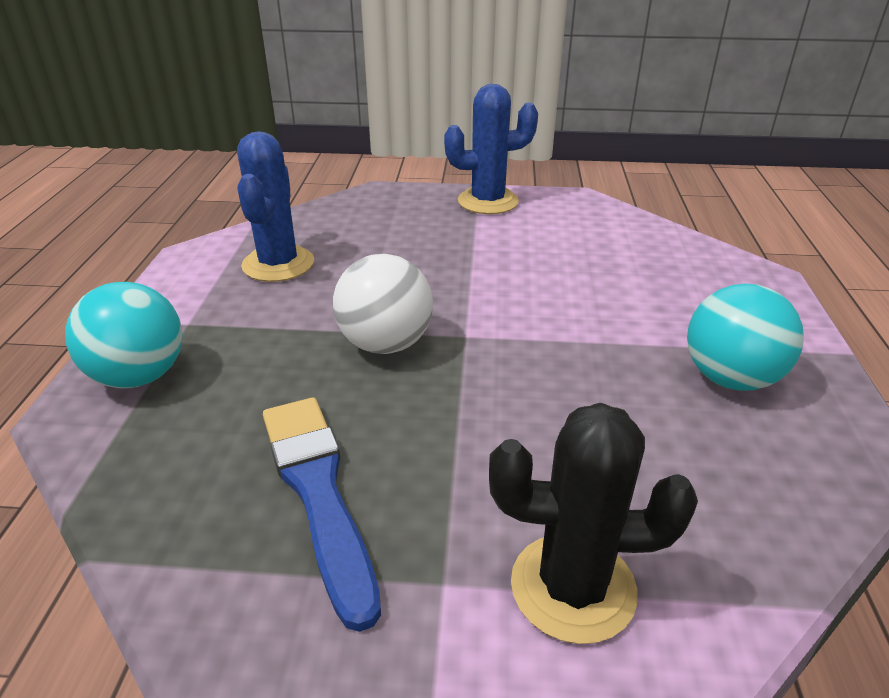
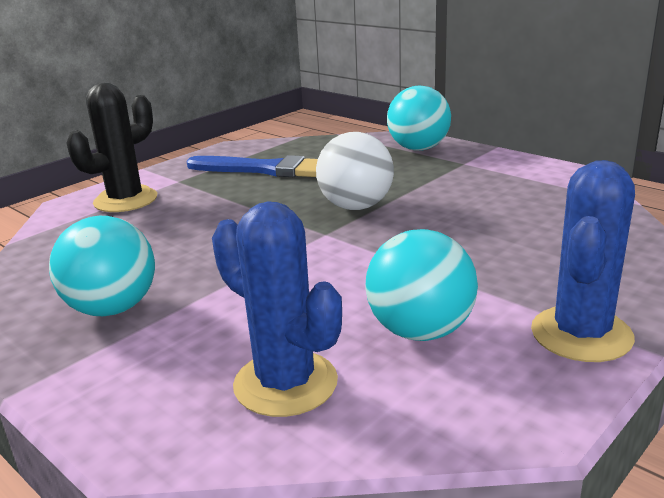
camera: 130 degrees right, 10 degrees down
(278, 264) = (522, 196): blue cactus -> blue cactus (285, 383)
(551, 241) = (420, 331): none -> turquoise ball

